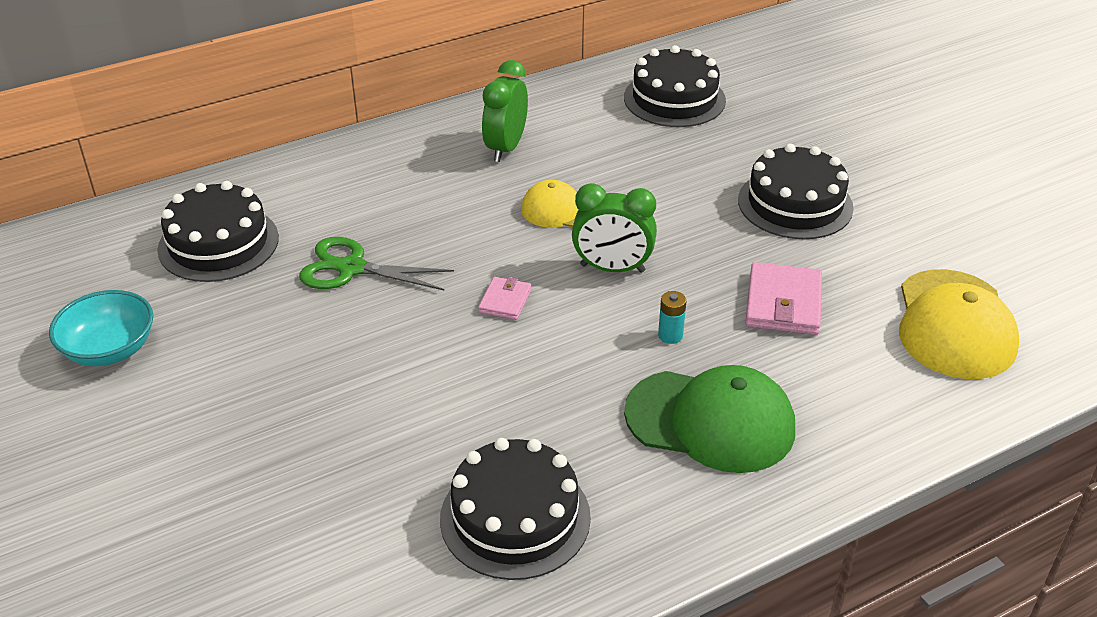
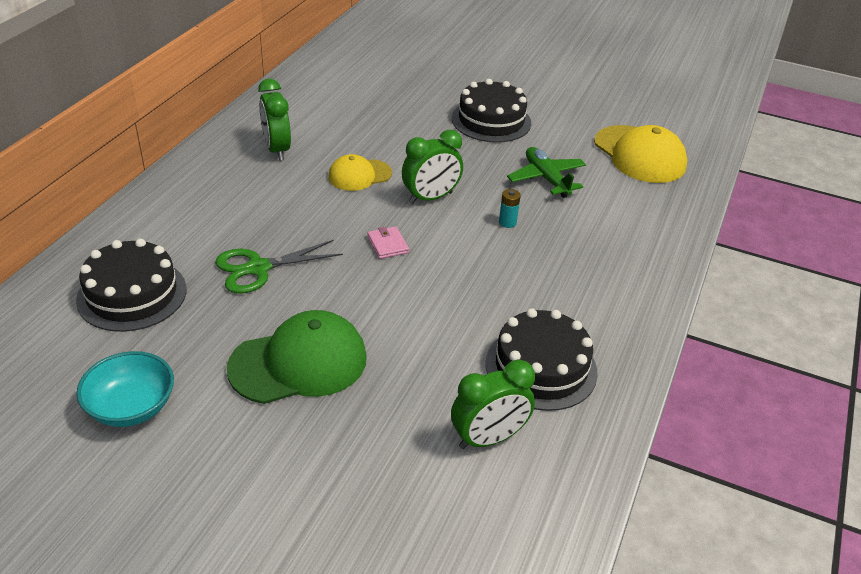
camera: 40 degrees left, 0 degrees up
(373, 559) = (488, 438): none -> green clock
(674, 99) = (353, 83): black cake -> none
(710, 421) = (582, 260): green cap -> green cap (299, 363)
(783, 303) = (546, 178): pink wallet -> green plane

